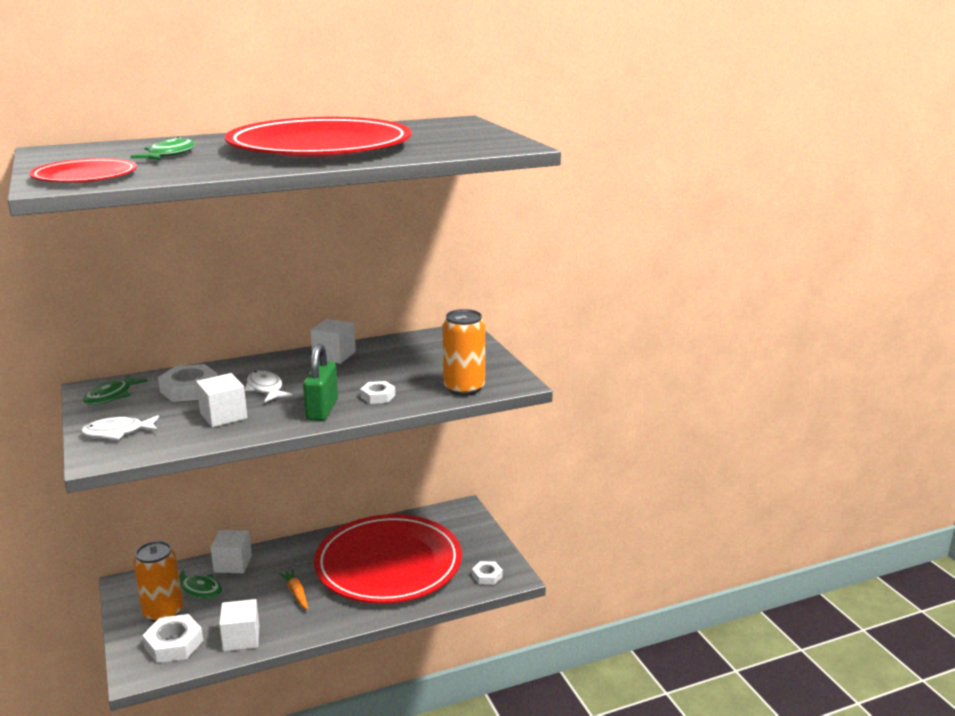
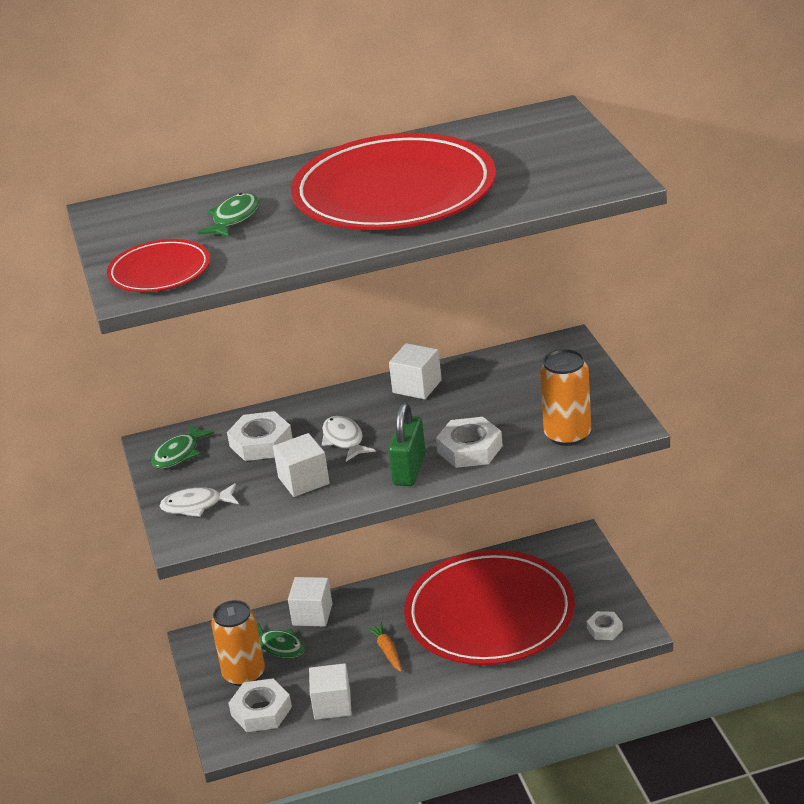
camera: 10 degrees right, 10 degrees up
(378, 396) = (470, 449): white nut -> white nut, size x1.67

